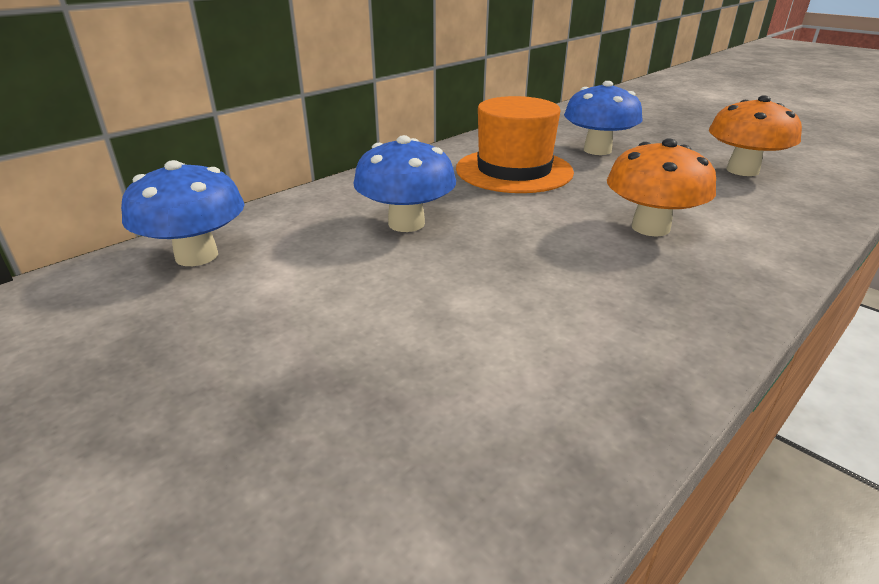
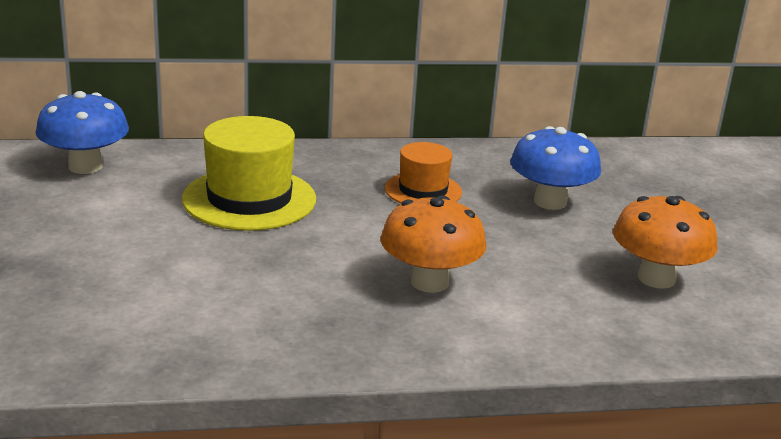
camera: 35 degrees right, 5 degrees down
(406, 223) = (249, 199): blue mushroom -> yellow hat
(514, 170) = (423, 190): orange hat -> orange hat, size x0.61

